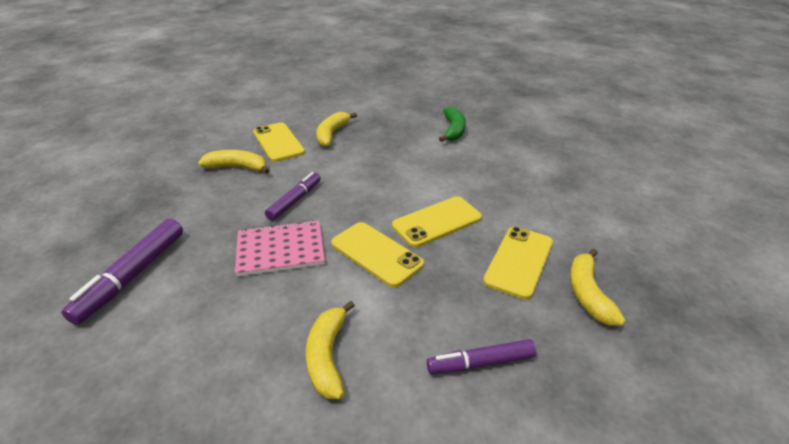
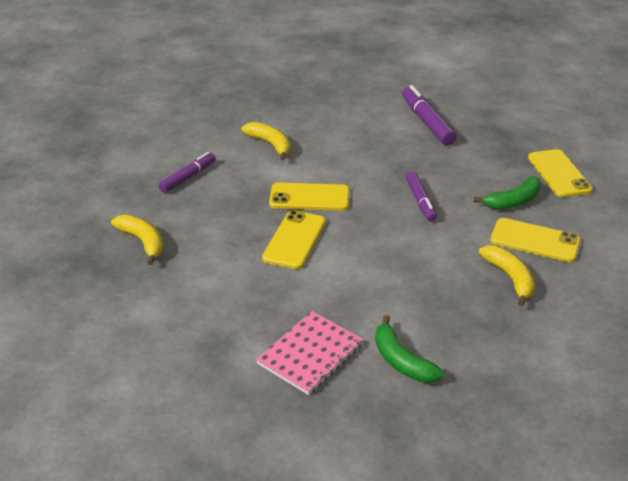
camera: 140 degrees right, 0 degrees up
(237, 167) = (513, 201): yellow banana -> green banana
(280, 249) = (373, 170): pink notebook -> pink notebook (310, 354)
(518, 261) = (206, 241): yellow phone -> yellow phone (559, 173)

